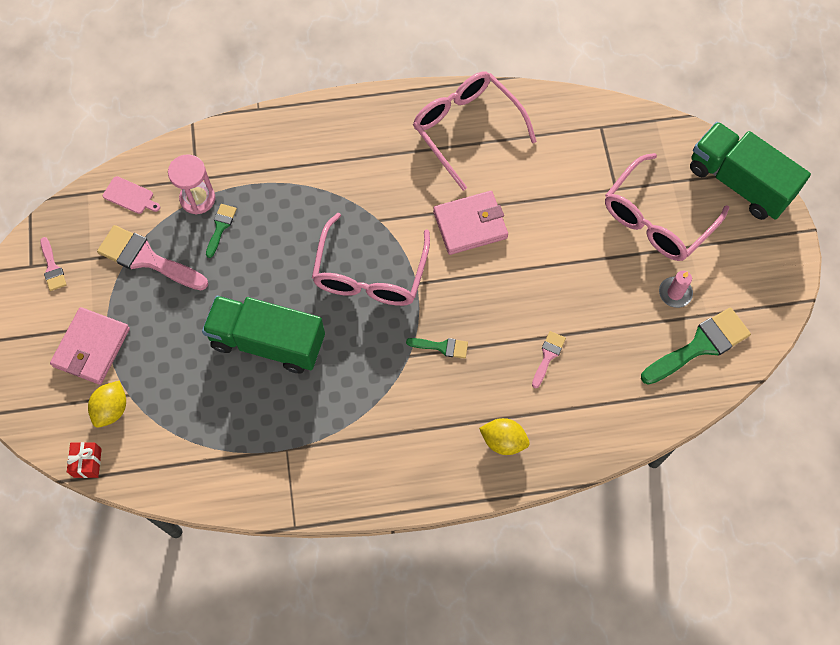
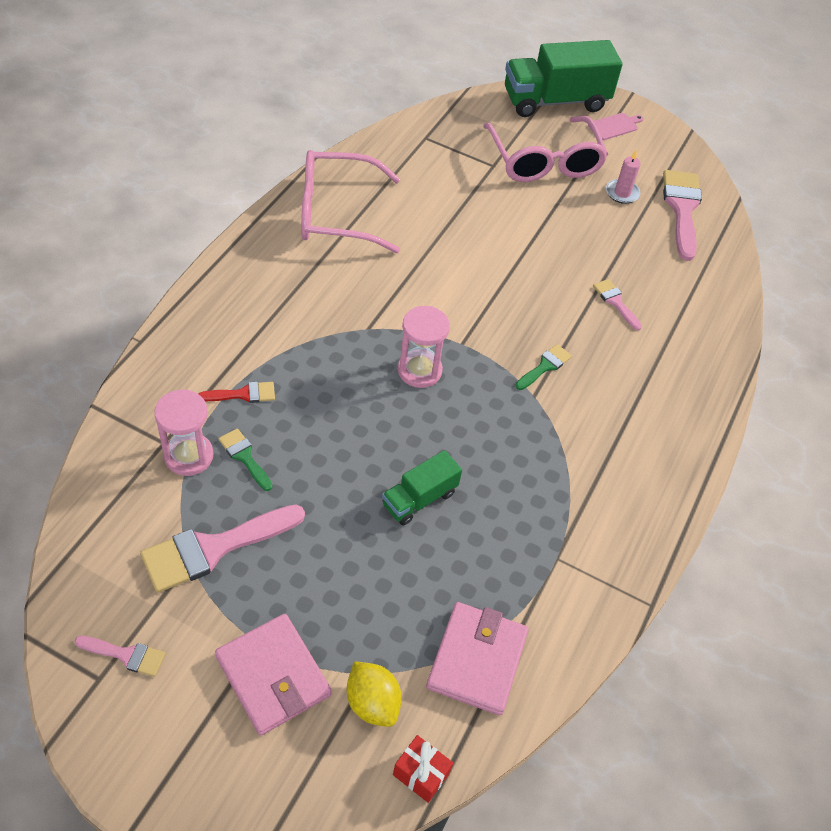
camera: 60 degrees left, 15 degrees down
(130, 196) = (117, 516): pink cutting board -> pink cutting board (614, 126)
(265, 191) = (243, 394): none -> red brush
(267, 342) = (419, 499): green truck -> green truck, size x0.53
(370, 274) = (419, 370): pink glasses -> pink hourglass
(470, 225) = (437, 271): pink wallet -> pink wallet (477, 660)
(503, 441) = (676, 382): yellow lemon -> none
(700, 345) = (682, 209): green brush -> pink brush

